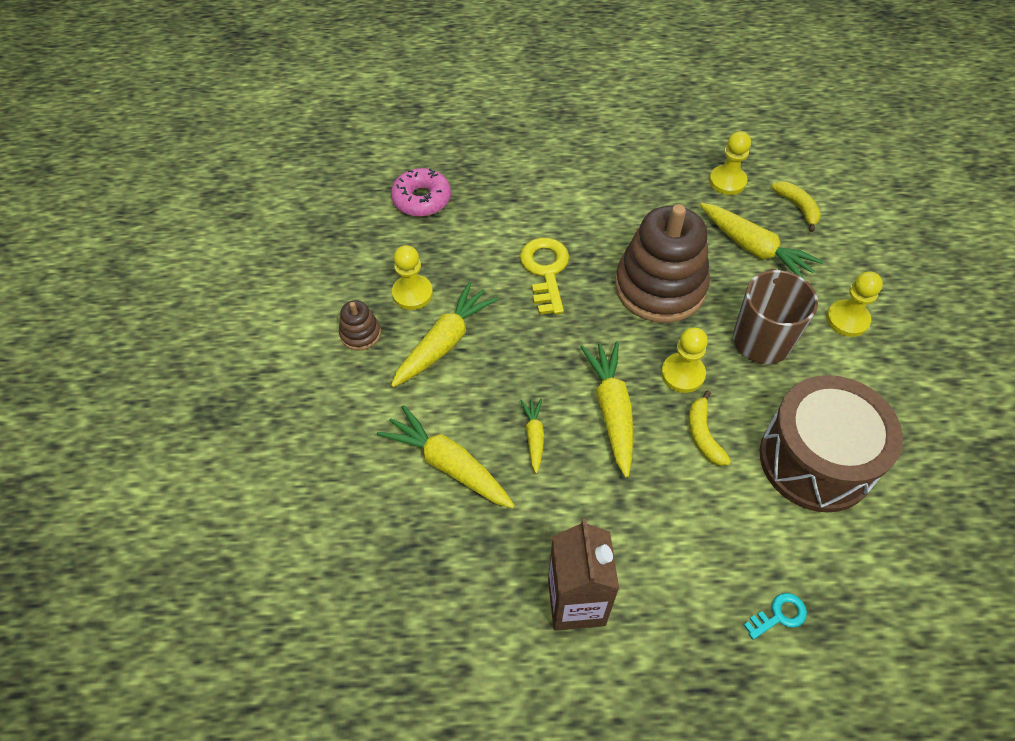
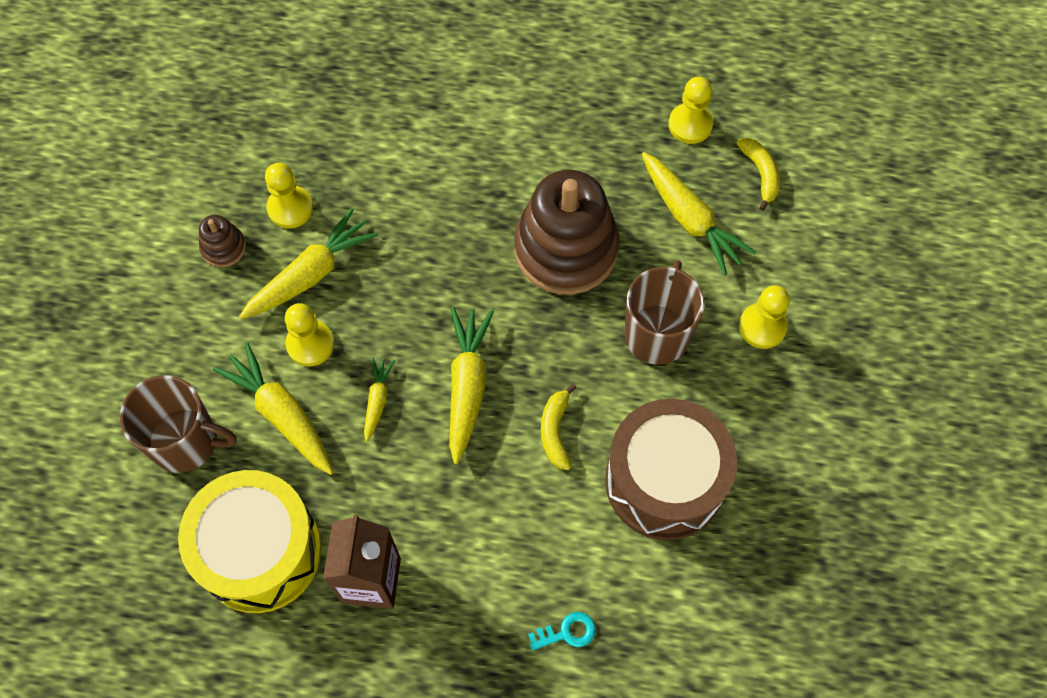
camera: 10 degrees right, 10 degrees up
(363, 505) = (186, 441): none -> brown mug
(422, 199) = (328, 88): pink donut -> none
(460, 595) = (260, 551): none -> yellow drum
(545, 271) = (444, 206): yellow key -> none
(682, 374) = (556, 358): yellow pawn -> yellow pawn (310, 344)

